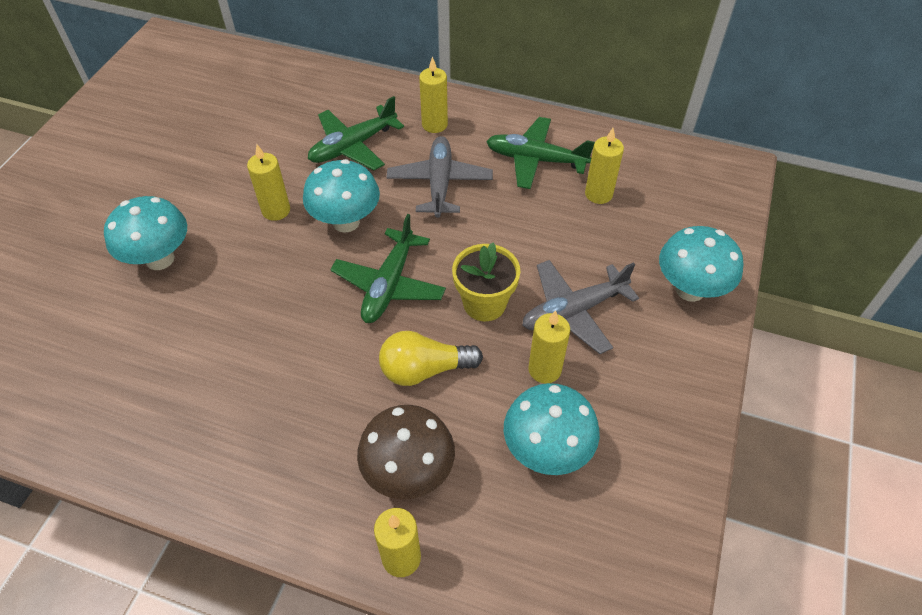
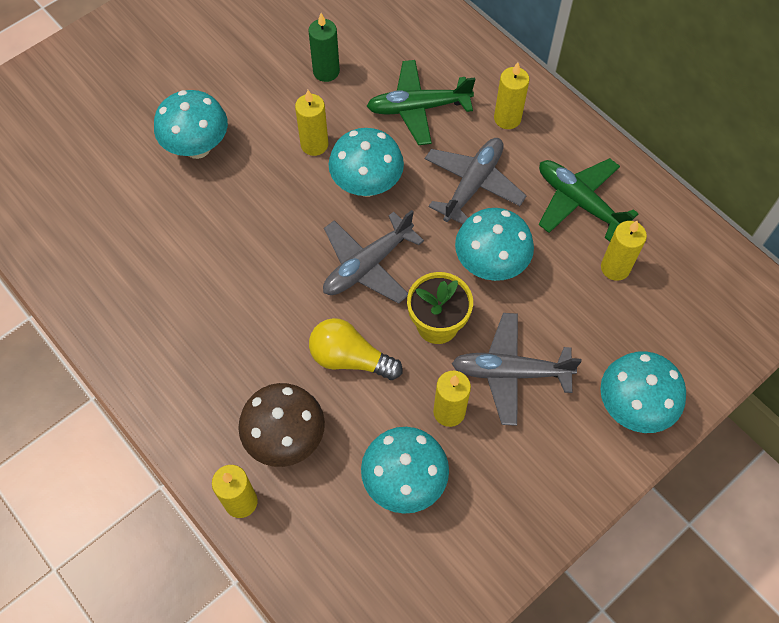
camera: 30 degrees right, 10 degrees up
(251, 151) = (326, 71): none -> green candle
(389, 285) = (367, 265): green plane -> grey plane
(497, 236) = (490, 265): none -> turquoise mushroom

